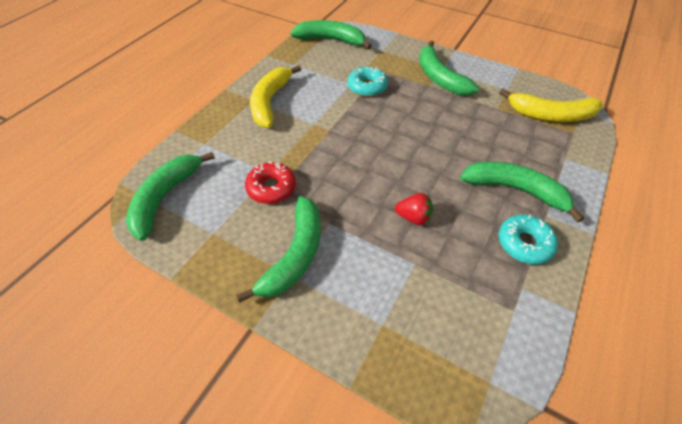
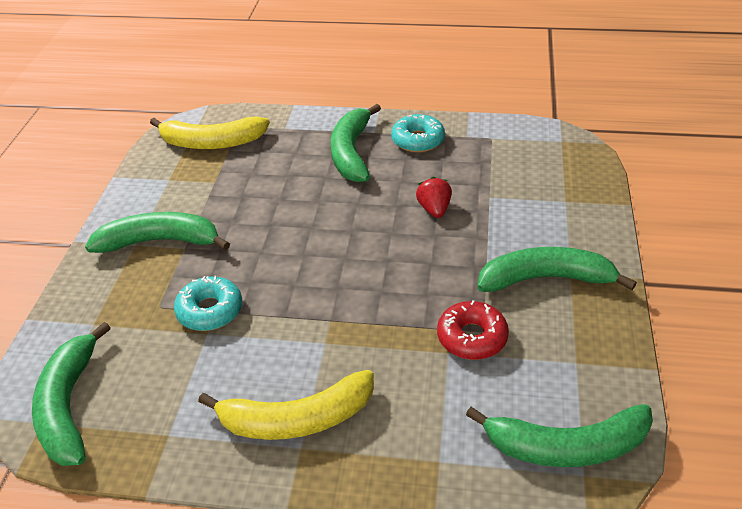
camera: 110 degrees left, 10 degrees down
(439, 78) = (160, 241): green banana -> green banana turned 135 degrees counterclockwise
(551, 115) = (212, 143): yellow banana -> yellow banana turned 105 degrees clockwise

